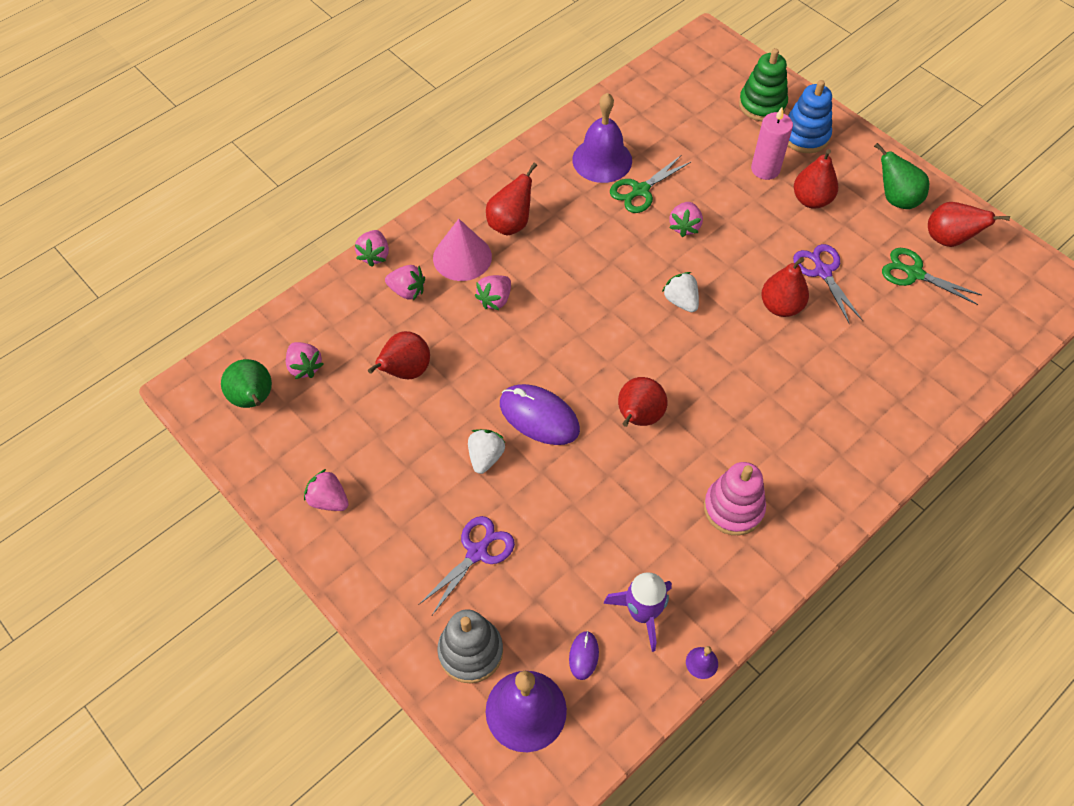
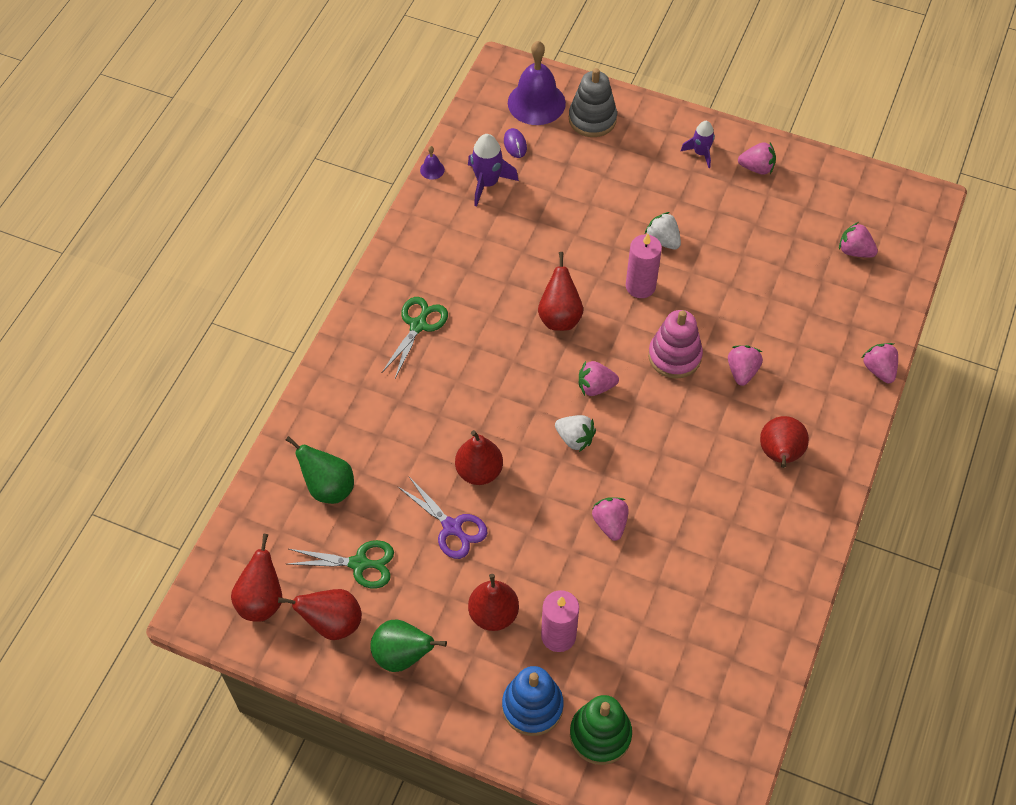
camera: 155 degrees right, 0 degrees up
(254, 400) = (872, 212): green pear -> green pear (328, 487)
(375, 546) = (700, 153): none -> purple rocket
(405, 371) = (772, 279): red pear -> red pear (262, 600)
(407, 291) = (824, 348): pink strawberry -> pink strawberry (595, 387)
(462, 257) = (800, 401): pink cone -> none
(477, 553) = (626, 176): purple scissors -> none
(485, 457) = (663, 240): white strawberry -> white strawberry turned 150 degrees clockwise
(539, 417) = (640, 286): purple mouse -> pink candle
(602, 160) = (736, 572): purple bell -> none
(640, 190) = (676, 549): green scissors -> green scissors (418, 325)
(733, 508) = (451, 277): pink stacking toy -> pink stacking toy (674, 356)

